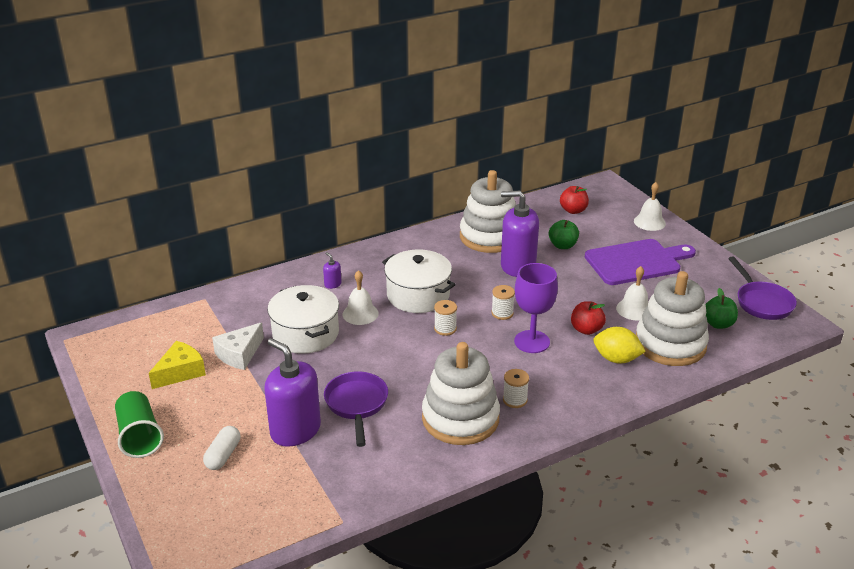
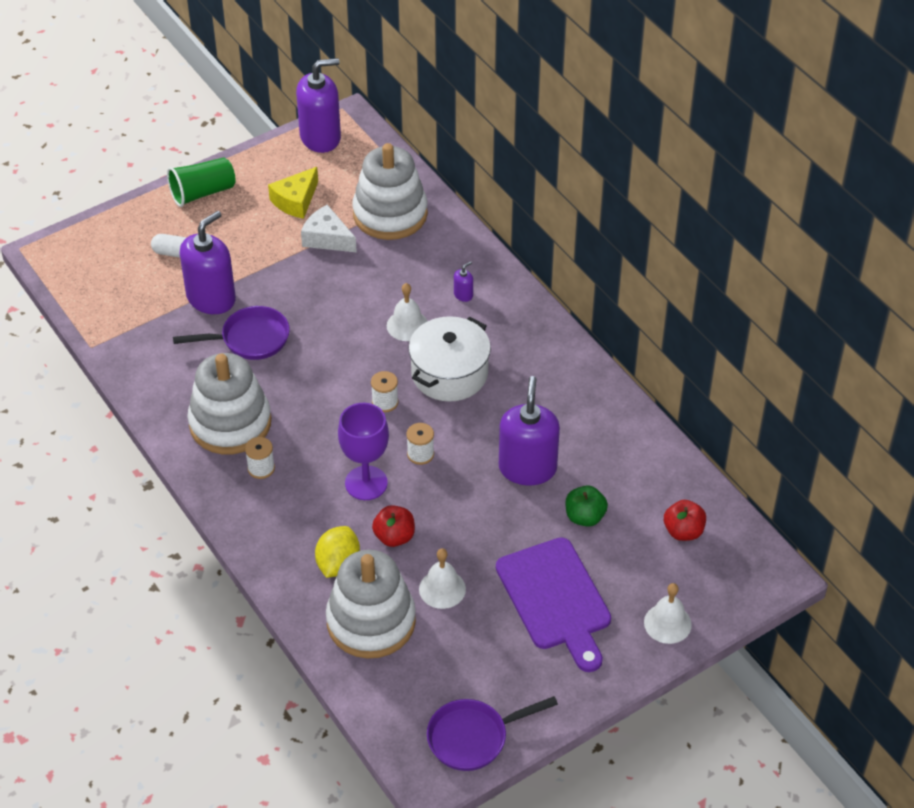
camera: 85 degrees right, 15 degrees up
(98, 354) = (320, 137): none -> purple soap dispenser
(180, 372) = (296, 201): yellow cheese -> yellow cheese turned 90 degrees clockwise
(305, 334) = (366, 284): white pot -> none
(489, 237) = (594, 437): white stacking toy -> white stacking toy (390, 214)
(718, 324) = (418, 678): green apple -> none

